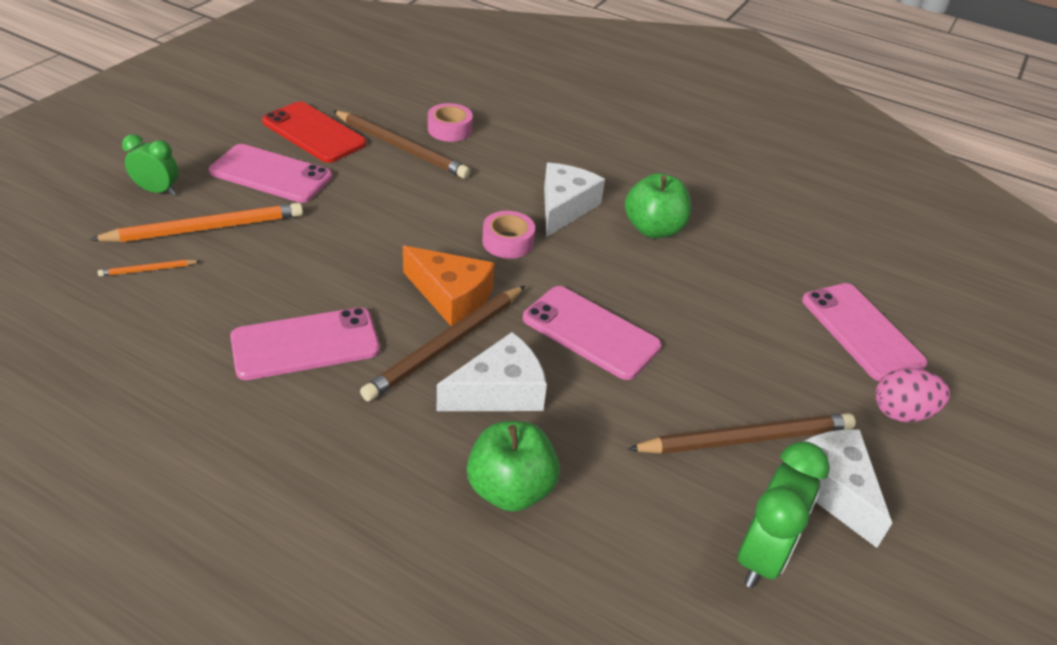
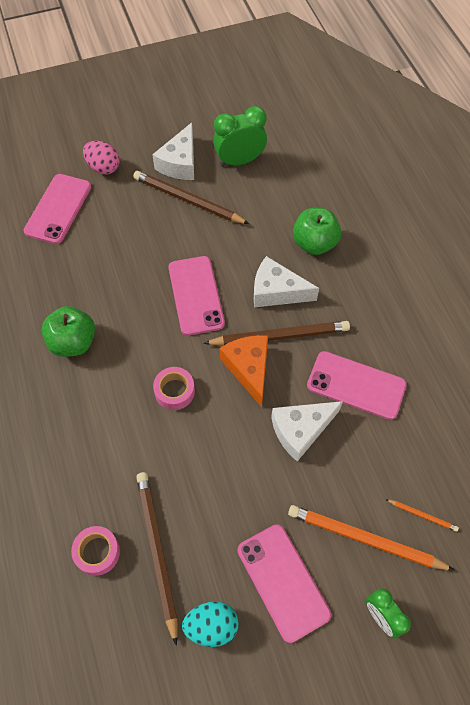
camera: 135 degrees left, 20 degrees up
(314, 133) = (211, 626): red phone -> turquoise egg
(564, 207) = (106, 399): white cheese -> white cheese (301, 430)

